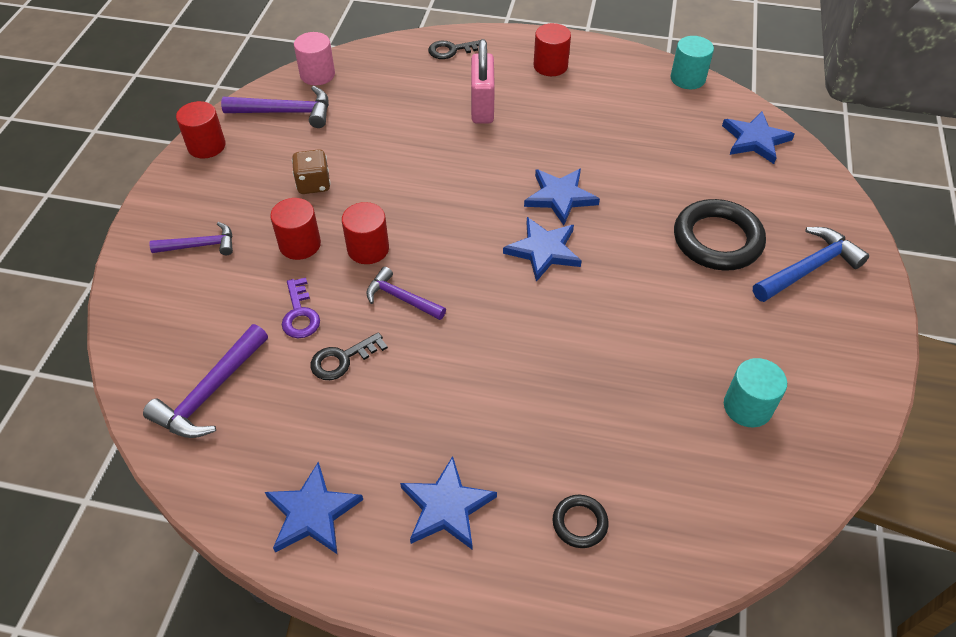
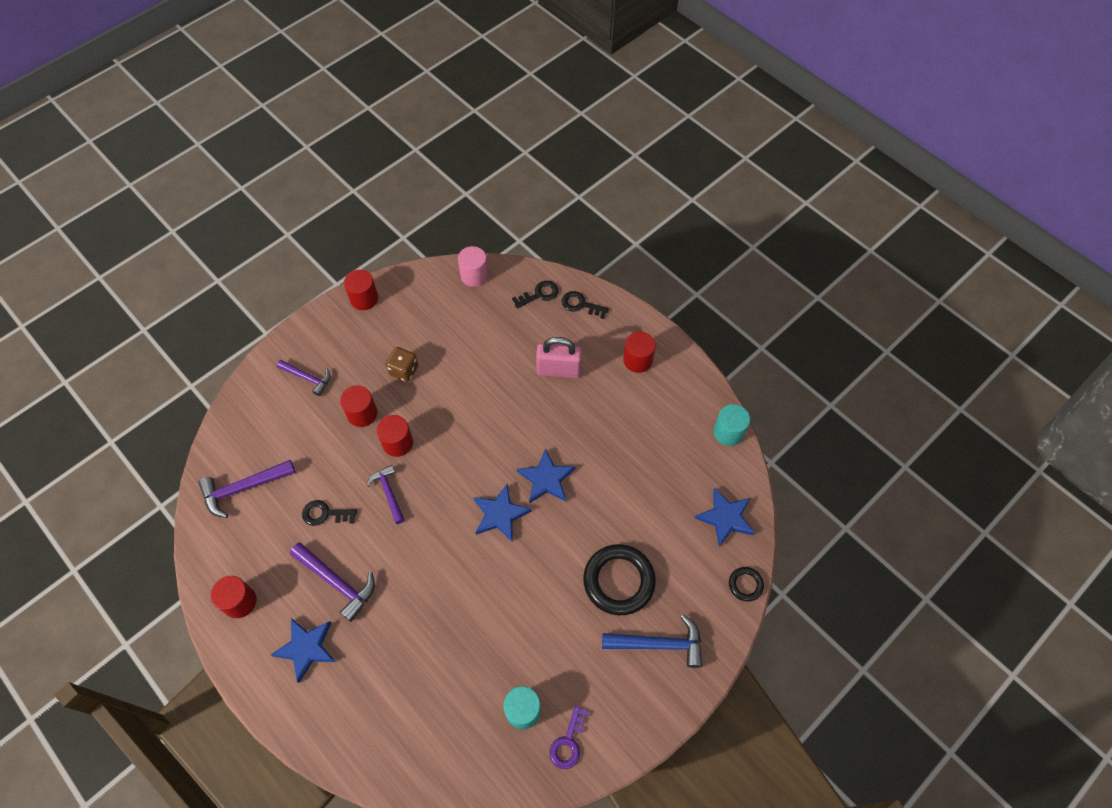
camera: 35 degrees right, 10 degrees up
(286, 112) = (430, 298): purple hammer -> purple hammer (337, 582)
(300, 314) = (325, 466): purple key -> purple key (568, 742)
(312, 513) = (240, 601): blue star -> red cylinder
(402, 60) = (539, 294): none -> black key
(482, 107) = (559, 370): pink padlock -> pink padlock turned 60 degrees clockwise
(579, 523) = (365, 710): black ring -> black ring (745, 585)

